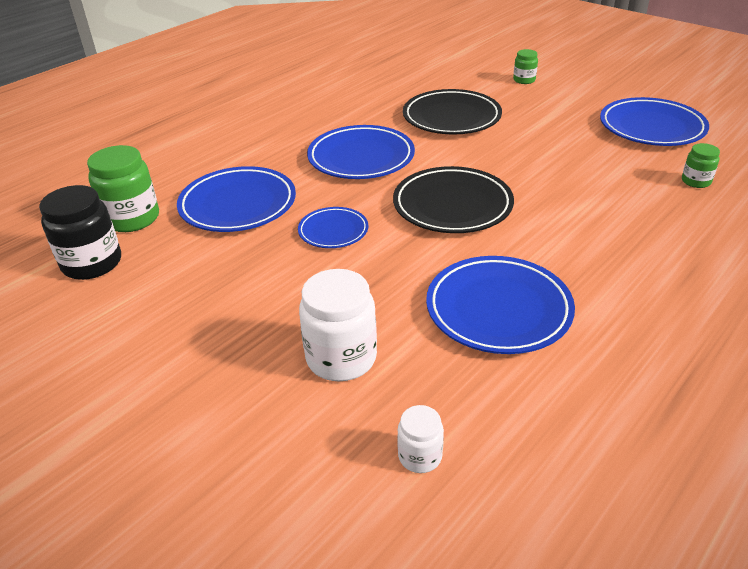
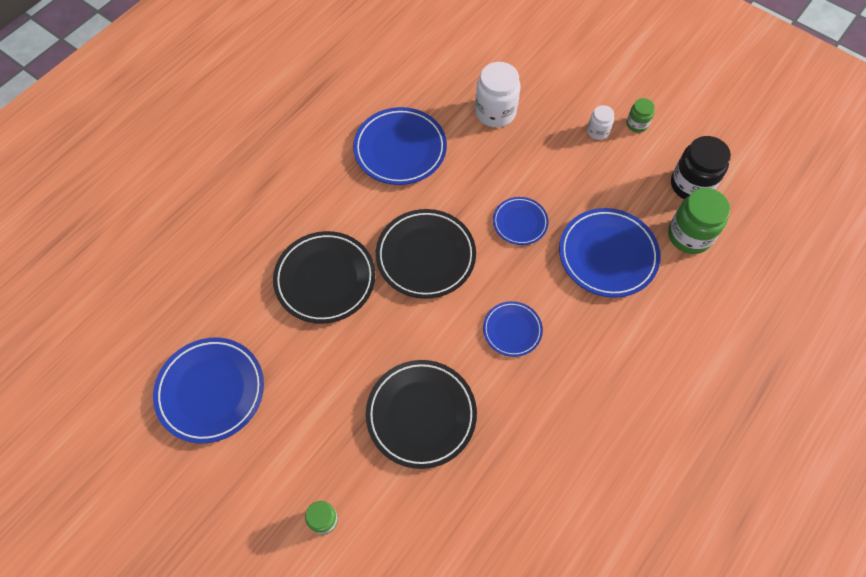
camera: 175 degrees right, 25 degrees up
(361, 158) = (512, 330): blue plate -> blue plate, size x0.57
(420, 456) = (448, 60): white jar -> white jar (598, 131)
(568, 189) = (325, 279): none -> black plate
(696, 181) = (211, 292): green jar -> green jar (637, 124)

